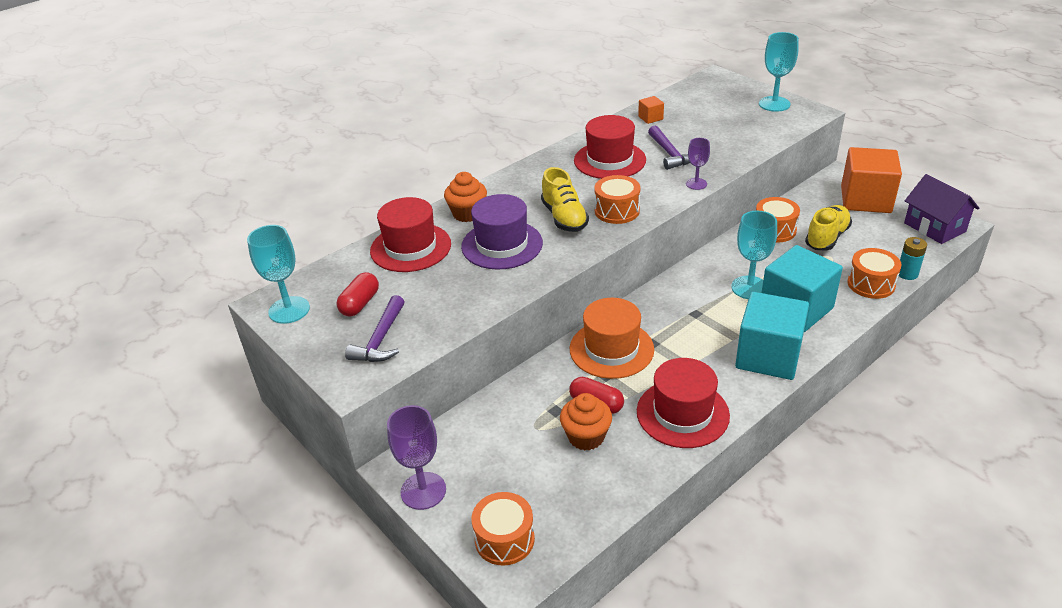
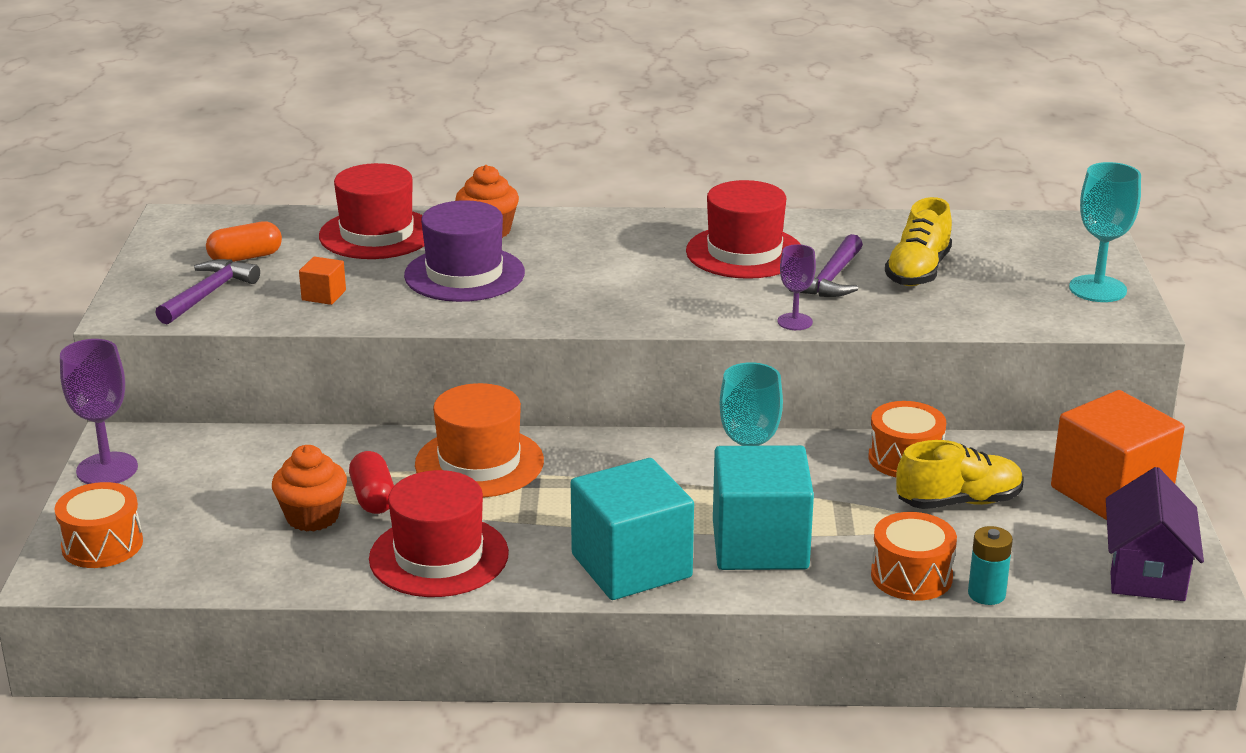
camera: 40 degrees right, 10 degrees down
(289, 310) = (182, 232): turquoise goblet -> none
(360, 304) = (245, 257): red capsule -> orange capsule
(381, 339) = (208, 294): purple hammer -> purple hammer turned 150 degrees clockwise
(564, 217) = (576, 281): yellow shoe -> yellow shoe (918, 271)
(617, 211) = (646, 303): orange drum -> none
(650, 118) = (891, 232): orange cube -> orange cube (324, 295)

